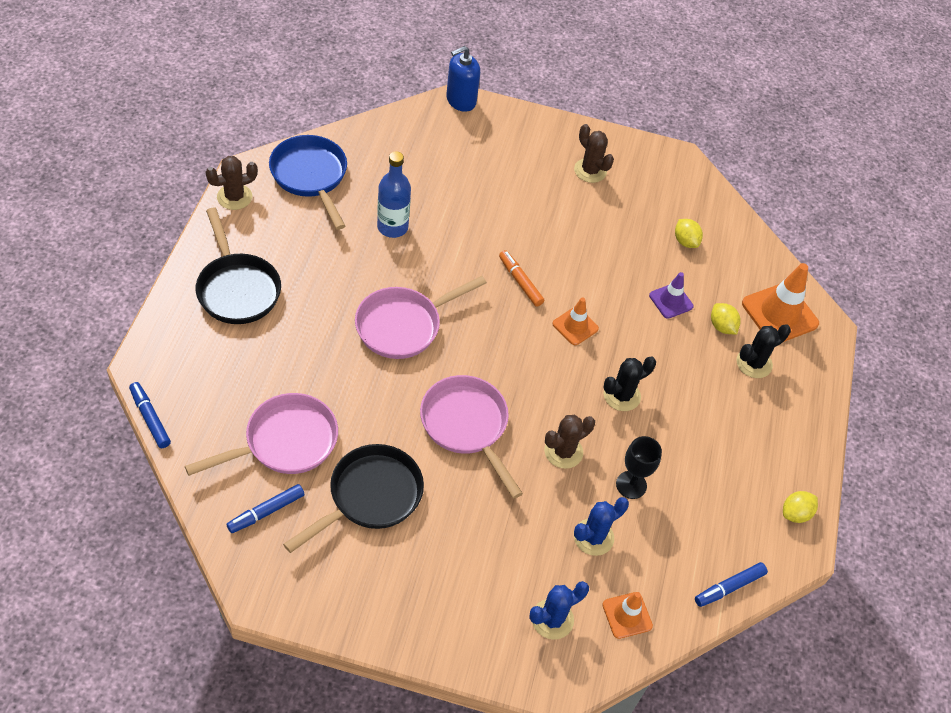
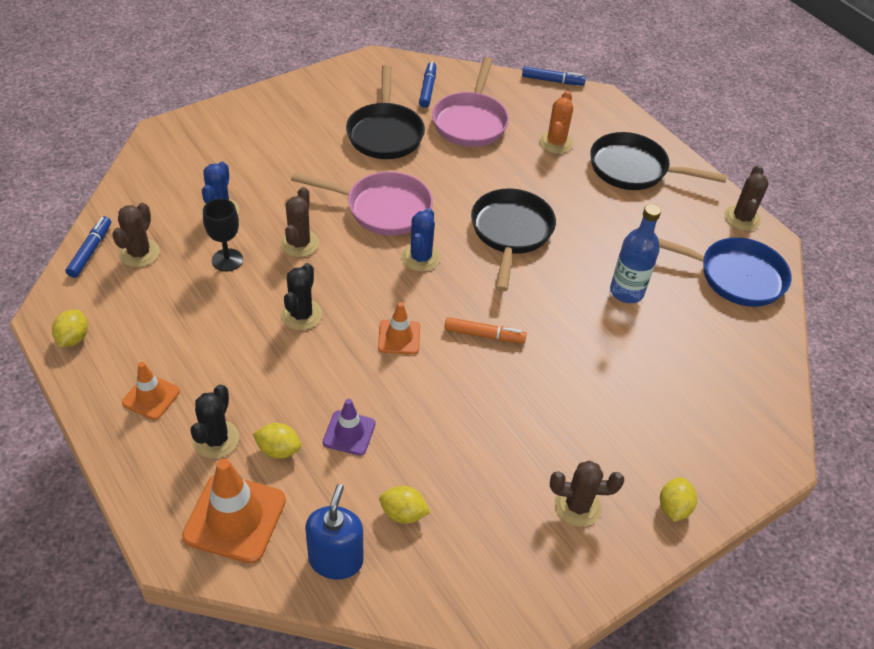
camera: 135 degrees right, 5 degrees down
(253, 361) = (556, 143): none -> orange cactus
(403, 325) = (511, 233): pink pan -> black pan
(461, 100) = (777, 463): blue soap dispenser -> blue soap dispenser (336, 559)
(543, 131) = (673, 507): none -> yellow lemon
(552, 619) = (200, 154): blue cactus -> blue cactus (420, 258)
(627, 615) = (152, 187): orange traffic cone -> orange traffic cone (151, 397)
(692, 550) = (139, 253): none -> brown cactus

